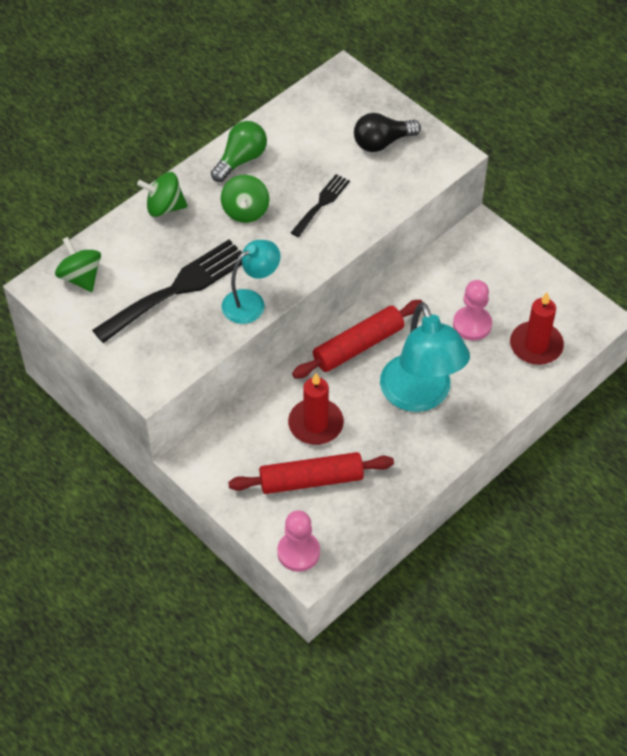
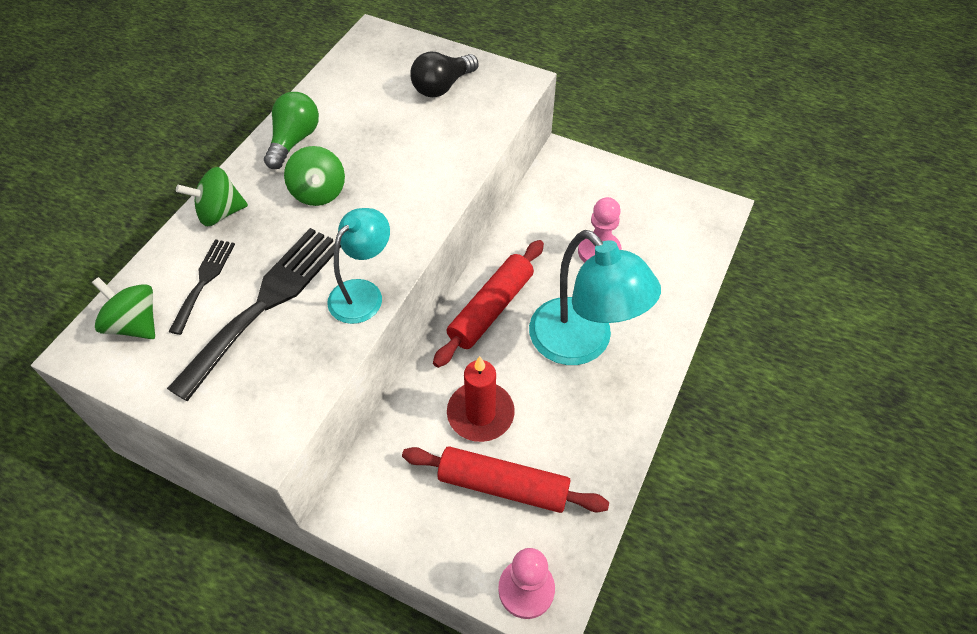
camera: 20 degrees left, 0 degrees up
(311, 480) = (503, 485): red rolling pin -> red rolling pin turned 45 degrees clockwise
(321, 203) = (403, 162): black fork -> black fork (204, 281)
(536, 345) = (673, 254): red candle -> none

